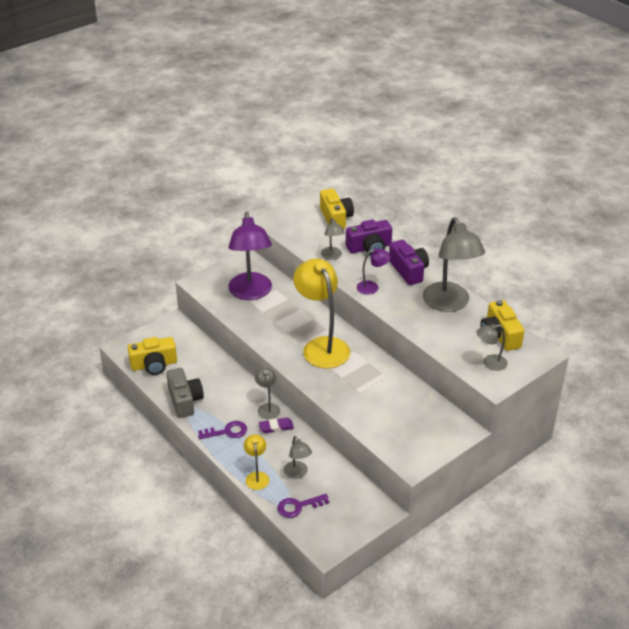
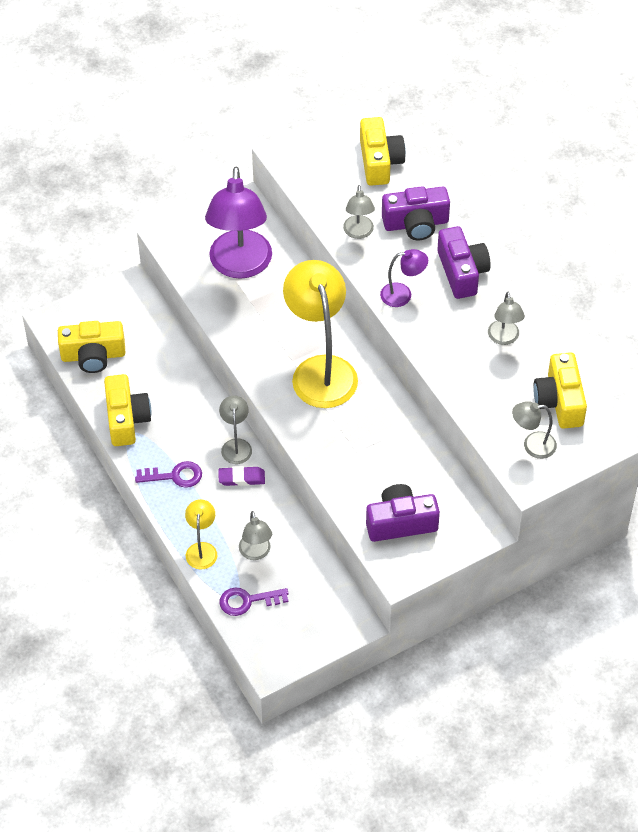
camera: 10 degrees right, 15 degrees up
(185, 400) = (126, 419): grey camera -> yellow camera
(404, 432) = (400, 522): none -> purple camera
(449, 304) = (504, 338): grey lamp -> grey lamp, size x0.47

